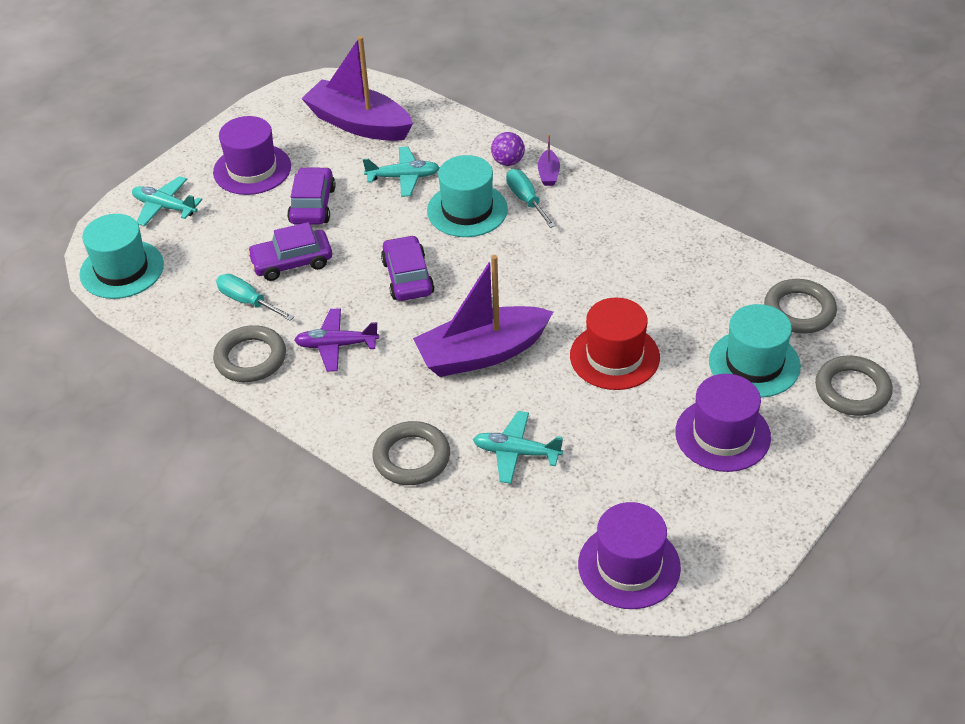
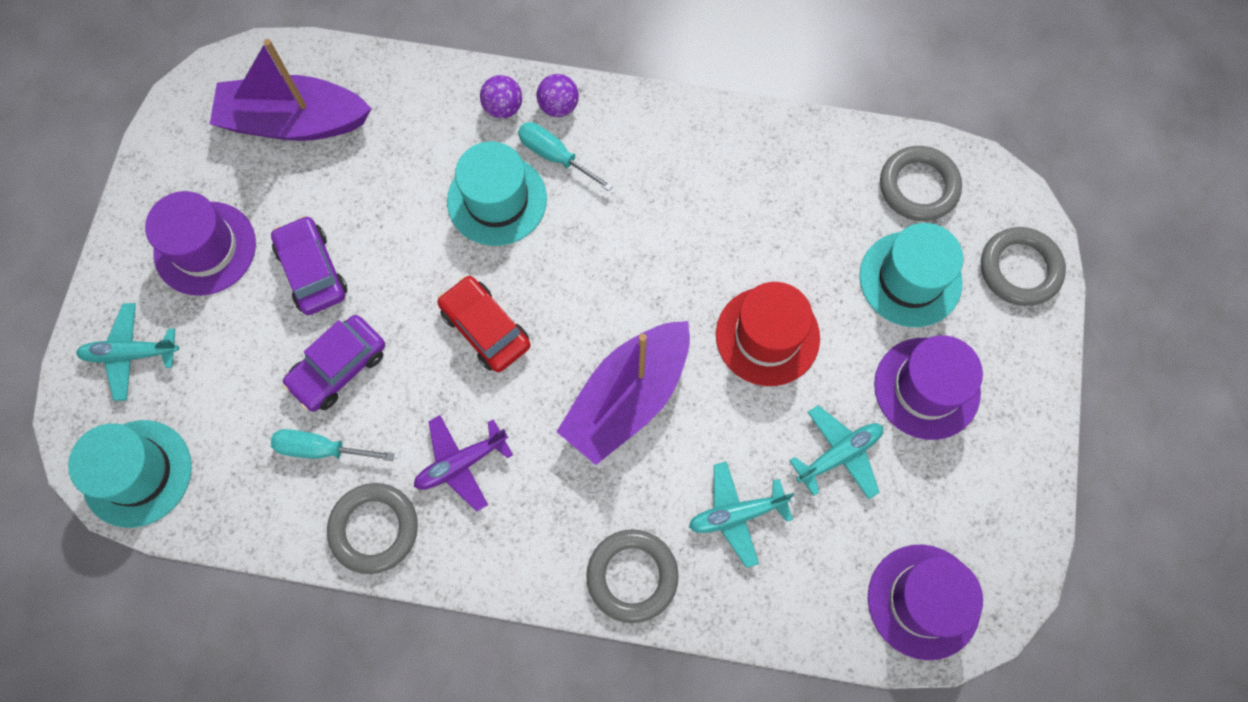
camera: 30 degrees left, 25 degrees up
(403, 177) = (395, 182): turquoise plane -> turquoise plane (839, 455)
(407, 277) = (485, 329): purple car -> red car
(548, 174) = (558, 106): purple boat -> purple ball

